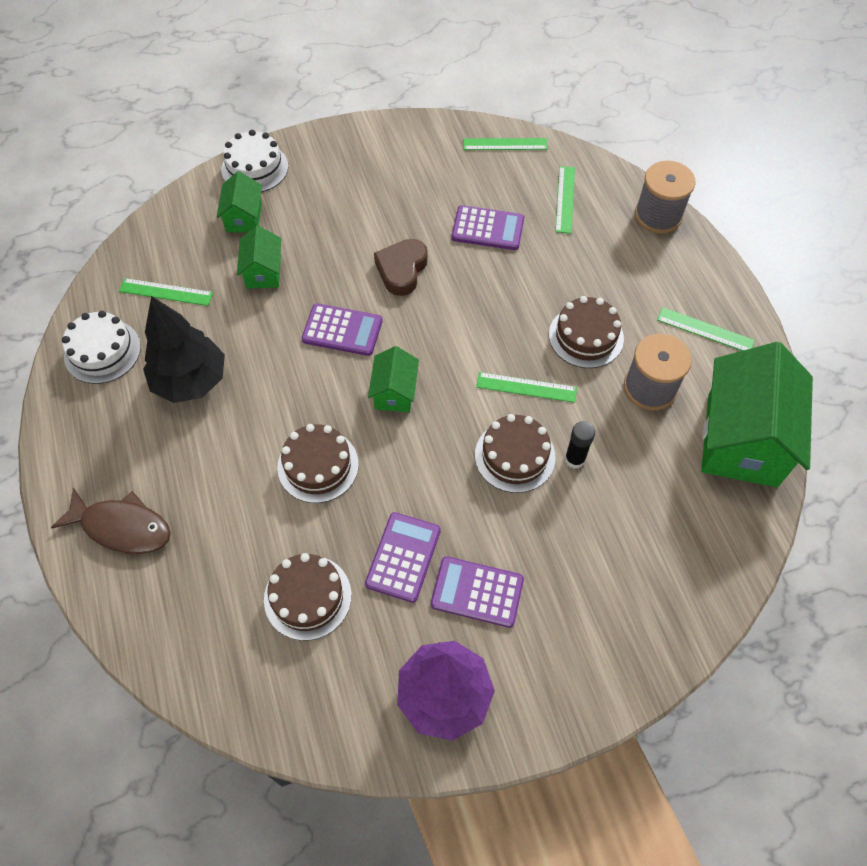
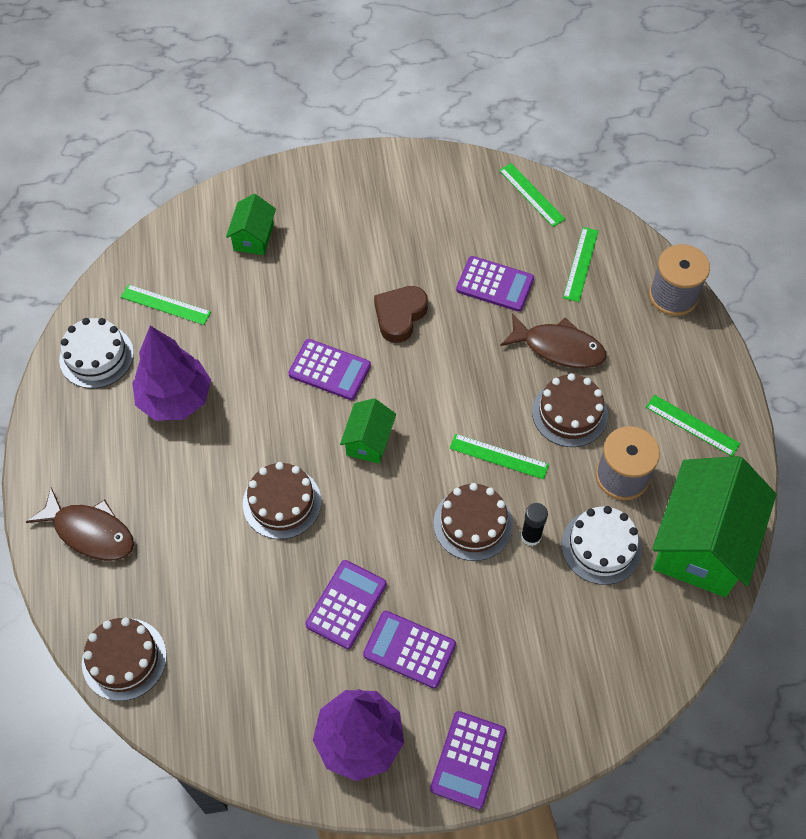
camera: 10 degrees right, 0 degrees up
(191, 381) = (175, 399): black tree -> purple tree
(255, 168) = (273, 185): white cake -> white cake (601, 546)
(263, 272) = (263, 297): green house -> none
(307, 597) = (250, 627): brown cake -> brown cake (124, 659)
(505, 144) = (531, 194): green ruler -> green ruler turned 45 degrees clockwise
(561, 277) = (558, 347): none -> brown fish
(561, 695) = (468, 760): none -> purple calculator

